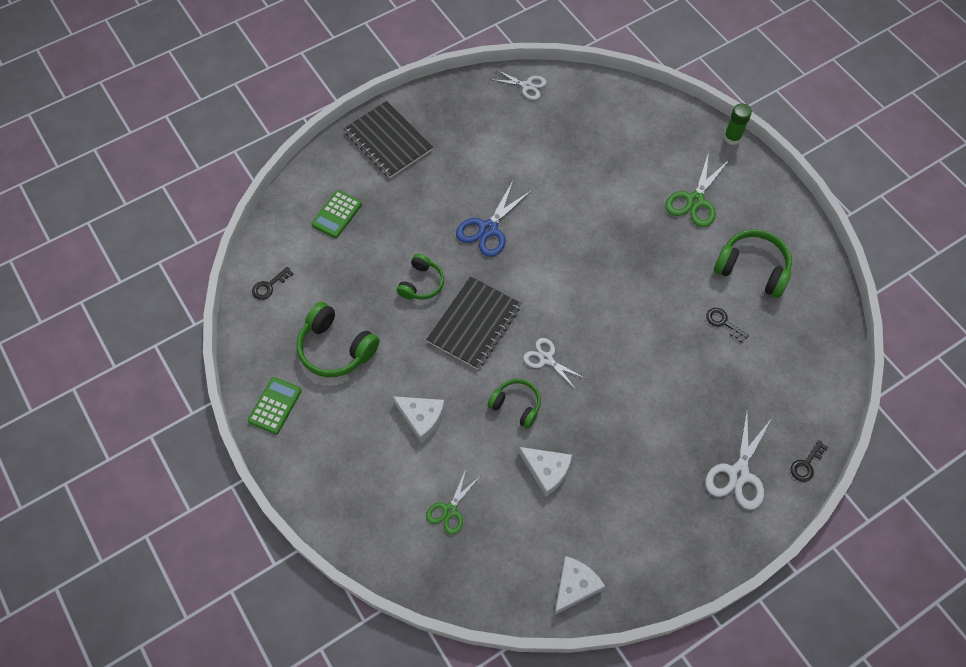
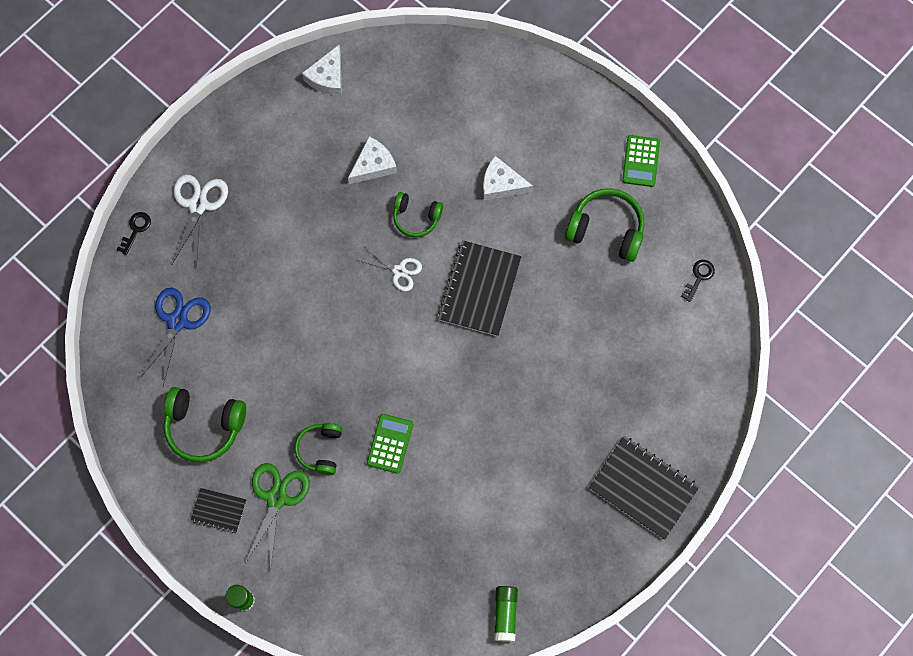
camera: 165 degrees right, 10 degrees up
(337, 214) = (663, 377): green calculator -> green calculator (390, 443)
(421, 283) = (546, 320): green headphones -> green headphones (321, 449)
(449, 510) = (450, 110): green scissors -> none
(488, 229) = (496, 401): blue scissors -> blue scissors (177, 321)
(527, 86) = (505, 614): white scissors -> green glue stick
(546, 471) = (373, 165): white cheese -> white cheese turned 120 degrees clockwise
(723, 323) = (228, 355): black key -> none
(746, 202) = (219, 510): none -> black notebook

